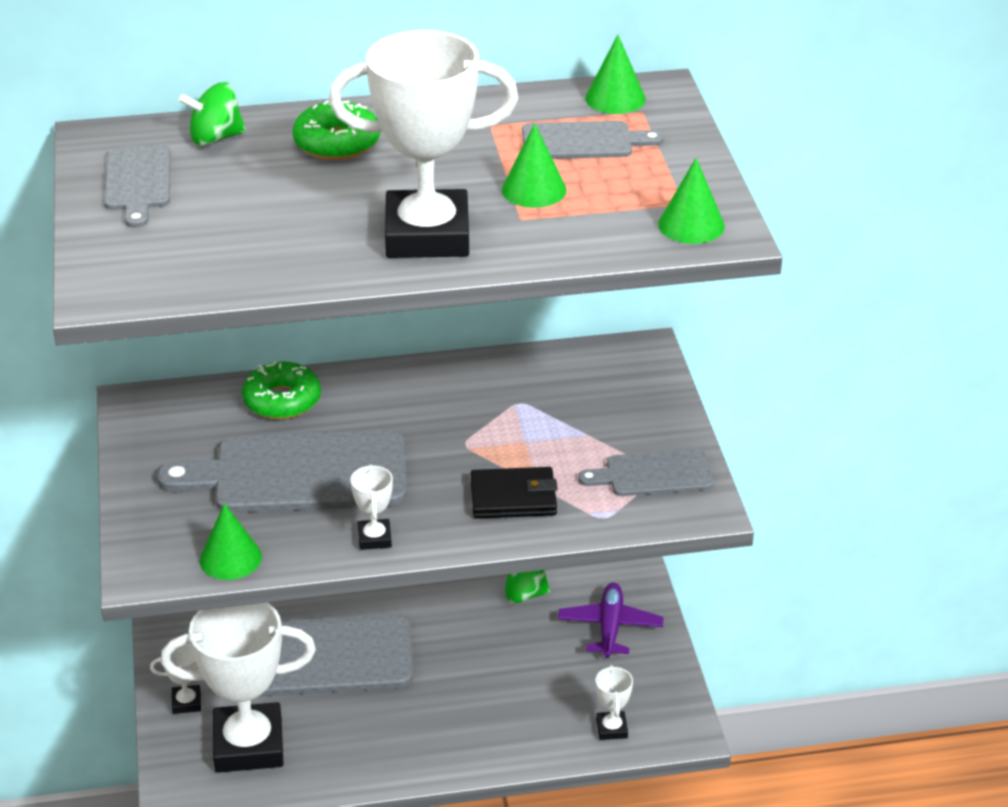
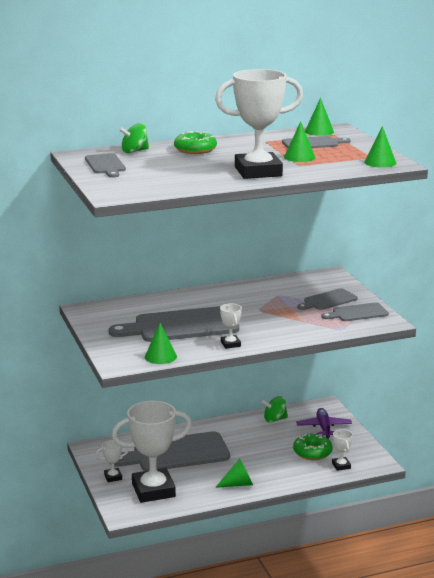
camera: 10 degrees left, 15 degrees down
(282, 400) = (158, 302): green donut -> green donut (312, 452)
(406, 750) = (238, 484): none -> green cone
(513, 497) = (293, 325): black wallet -> none
(609, 430) = (328, 300): none -> grey cutting board

